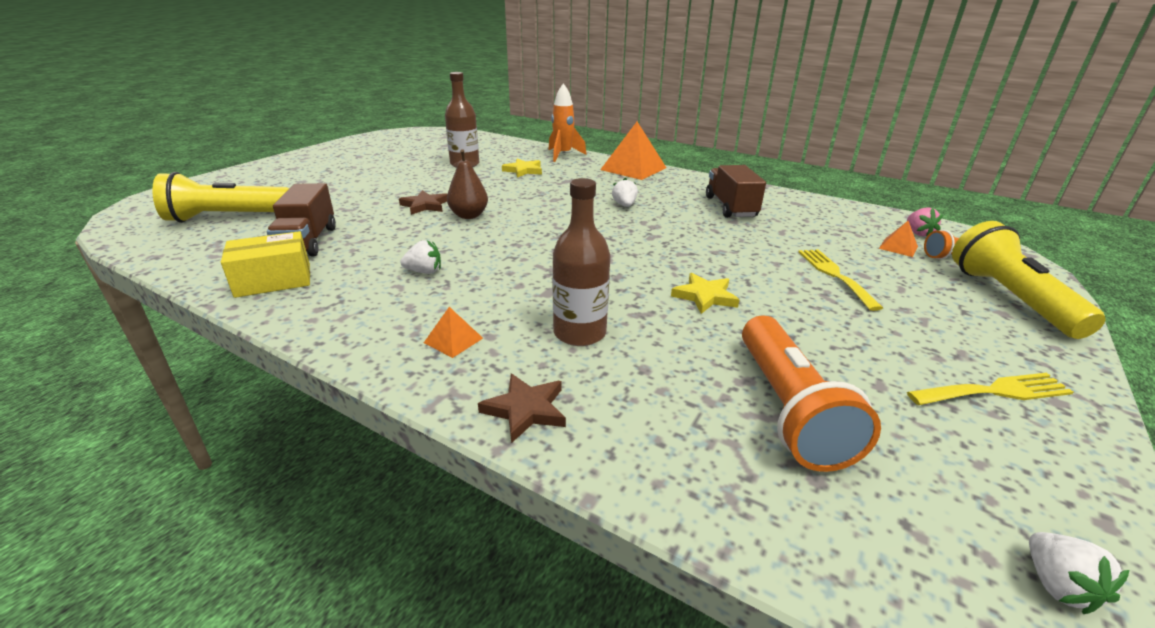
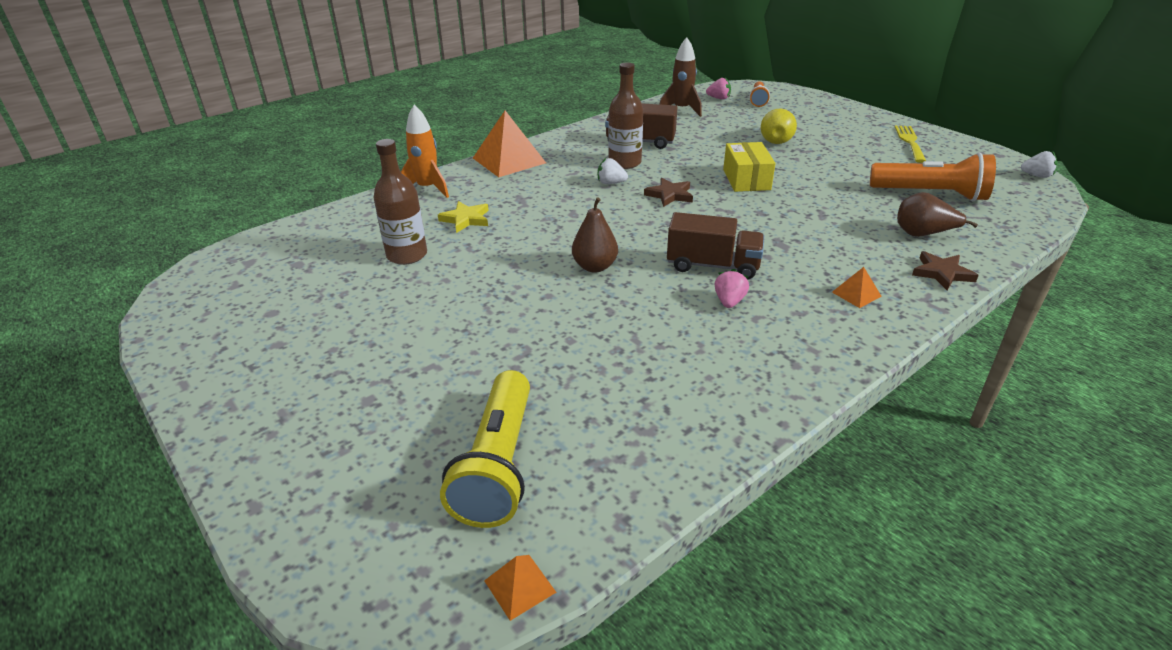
camera: 70 degrees left, 5 degrees up
(273, 280) = (726, 399): yellow box -> yellow box (746, 179)
(308, 241) = (624, 380): brown truck -> brown truck (713, 266)
(424, 271) = (729, 301): white strawberry -> pink strawberry
(425, 205) = (546, 293): brown star -> brown star (669, 195)
(579, 333) = (848, 241): brown bottle -> brown bottle (625, 163)
(636, 396) = (923, 234): none -> brown pear
(705, 296) = (799, 187): yellow star -> none
(834, 275) = (776, 140): yellow fork -> yellow pear
(846, 217) = (681, 110): none -> brown rocket
(898, 247) = (739, 110): orange pyramid -> orange pyramid (520, 586)
(1009, 298) = (815, 106): yellow flashlight -> none

